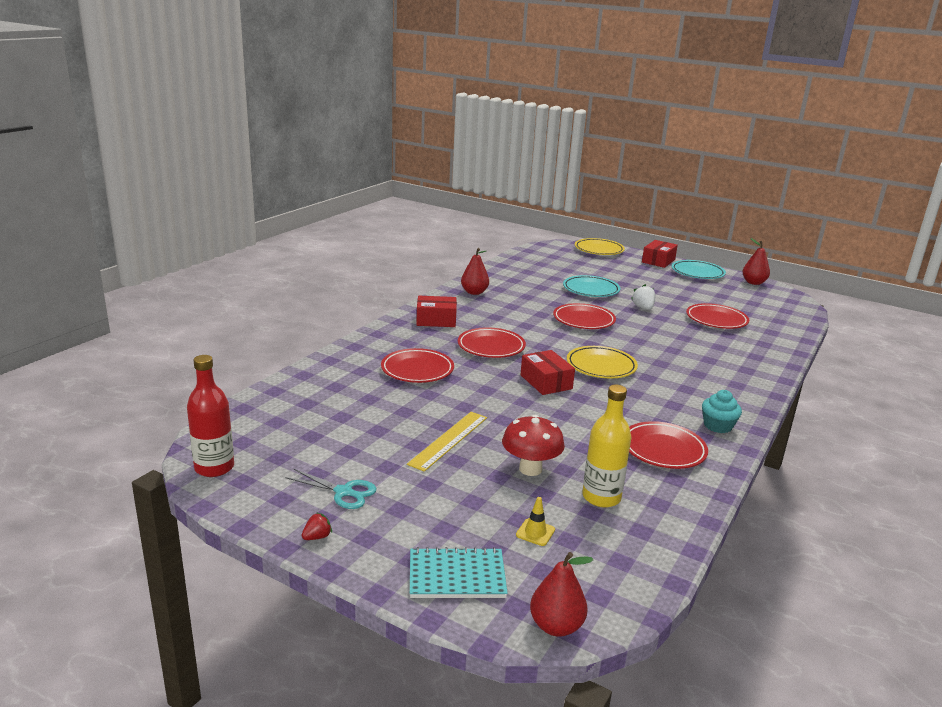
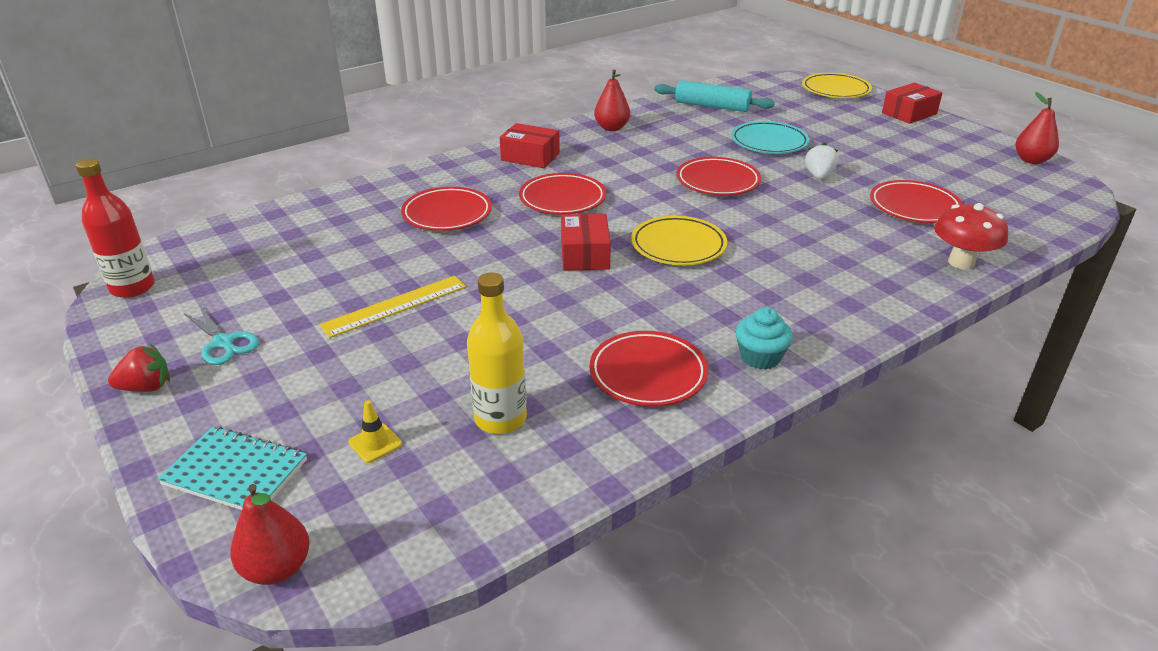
camera: 25 degrees right, 10 degrees up
(317, 537) = (146, 387): red strawberry -> red strawberry, size x1.56
(529, 269) = (712, 106): none -> turquoise rolling pin
(530, 469) = (451, 362): red mushroom -> red mushroom (961, 262)
(697, 273) = (953, 136): turquoise plate -> none

